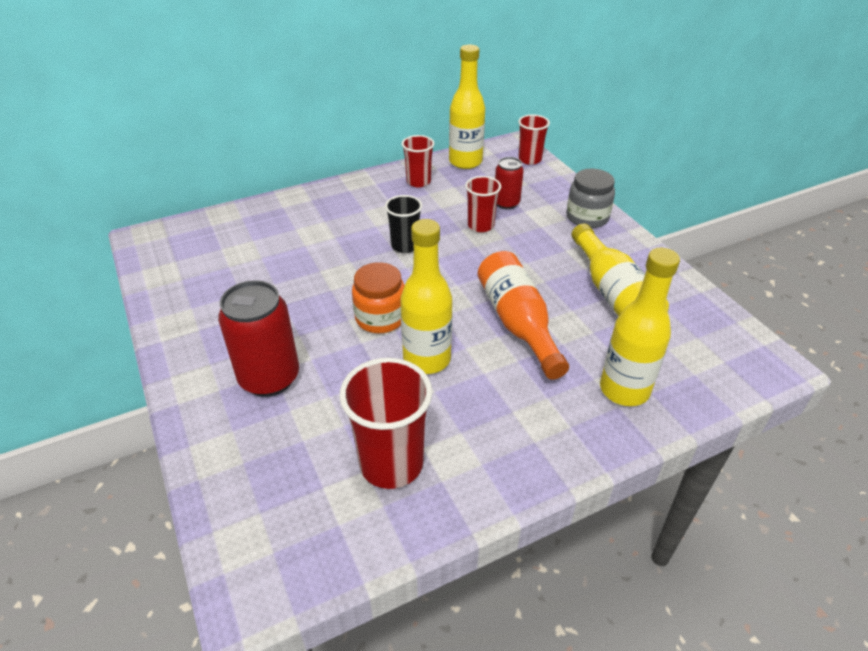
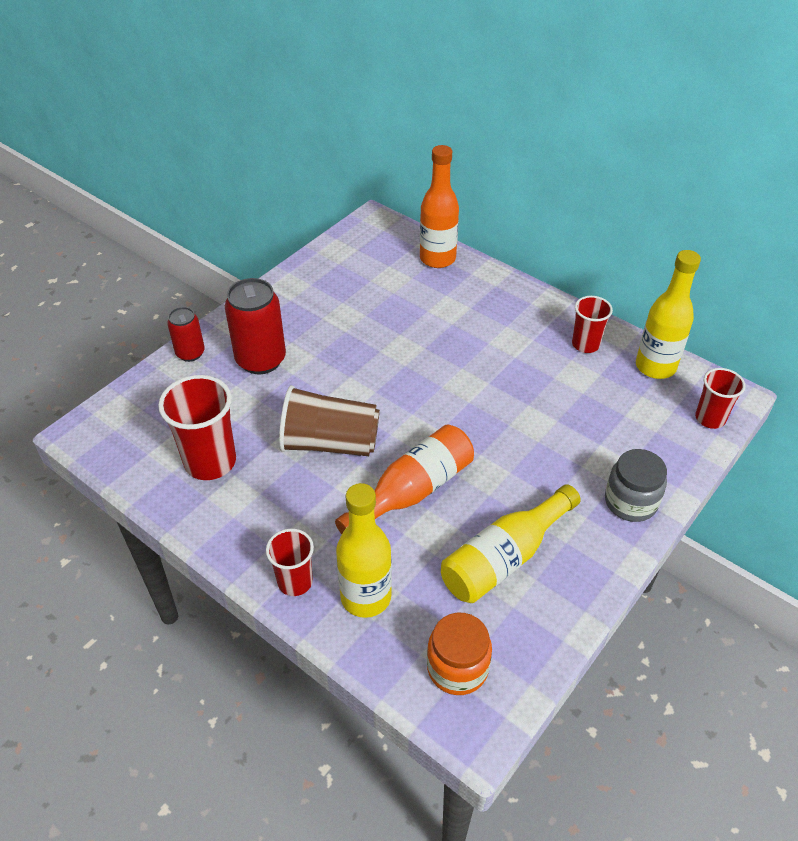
camera: 65 degrees right, 5 degrees up
(244, 218) = (437, 258): none -> orange bottle
(380, 318) = (363, 395): orange jar -> orange jar (457, 668)
(405, 246) = (472, 374): black cup -> none
(427, 359) = (330, 443): yellow bottle -> brown cup
(480, 225) = (546, 417): red cup -> red cup (295, 582)
(506, 203) = (602, 425): red can -> red can (190, 353)

